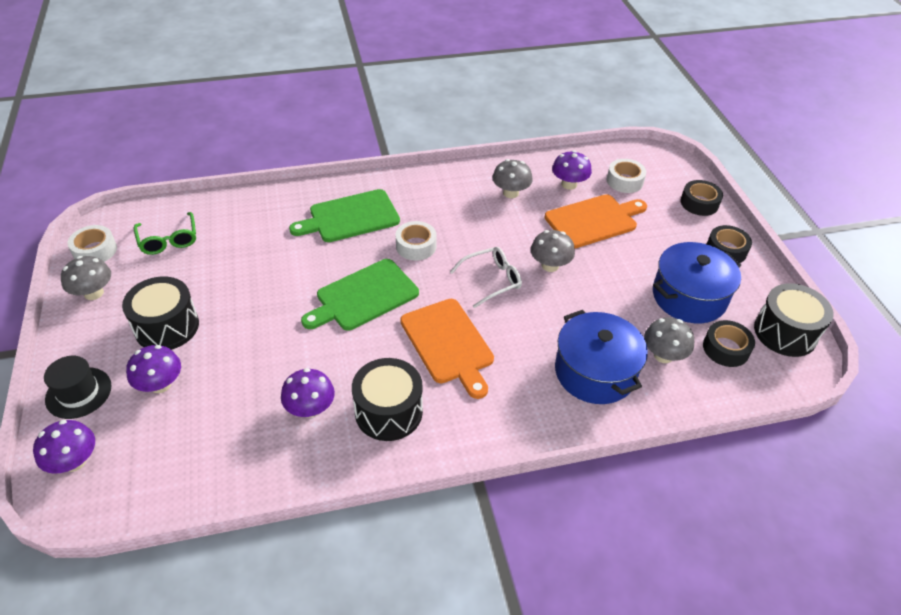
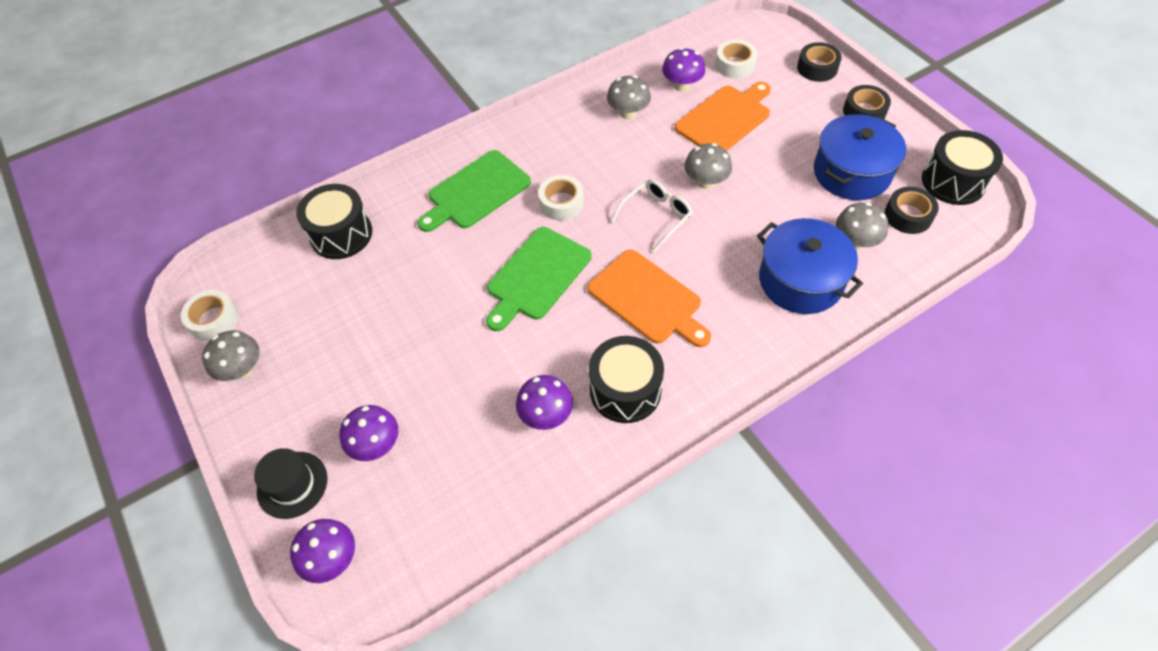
camera: 15 degrees left, 10 degrees up
(167, 327) = (346, 379): black drum -> black drum (341, 234)
(168, 239) = (291, 280): green glasses -> none

